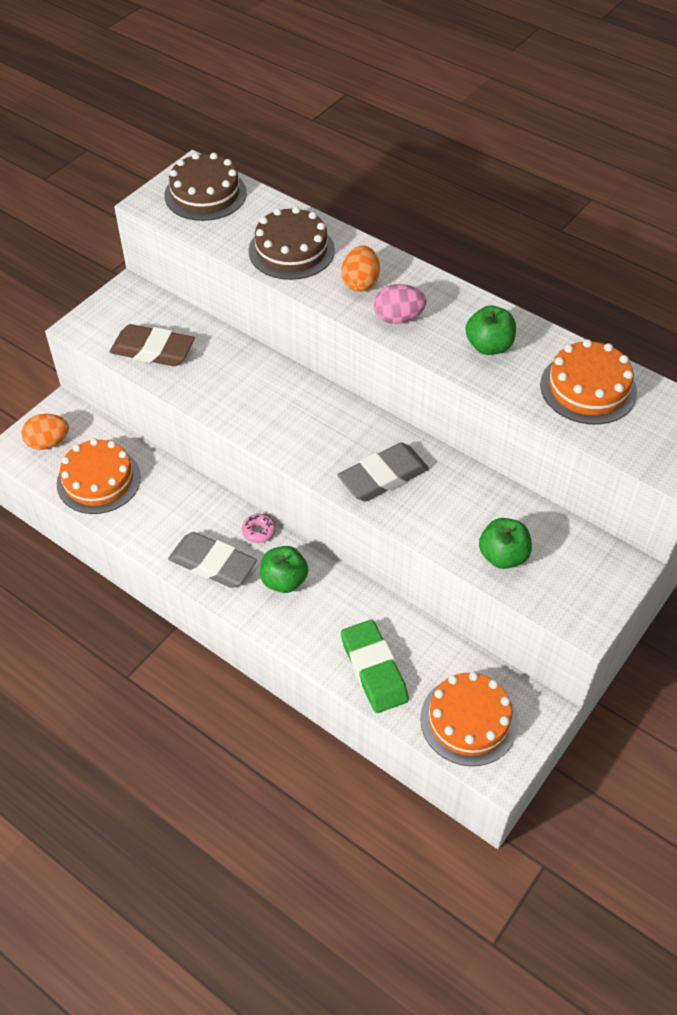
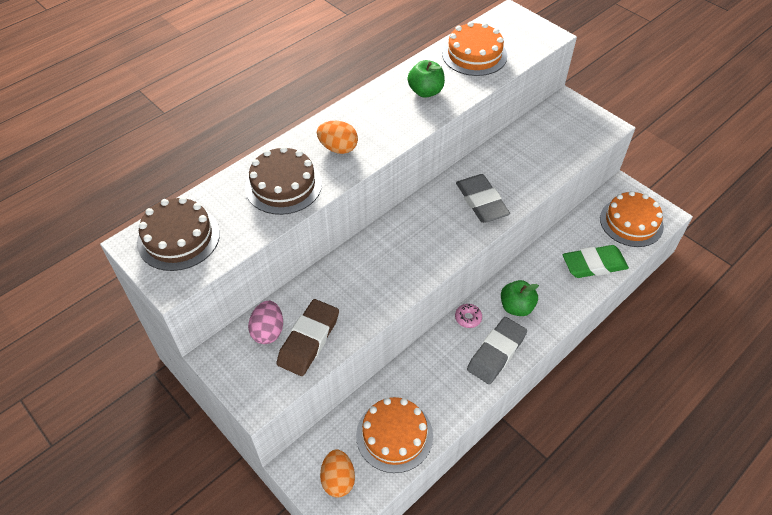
camera: 80 degrees left, 0 degrees up
(398, 318) = (385, 133): pink egg -> pink egg (268, 331)
(503, 556) = (556, 153): green apple -> none

